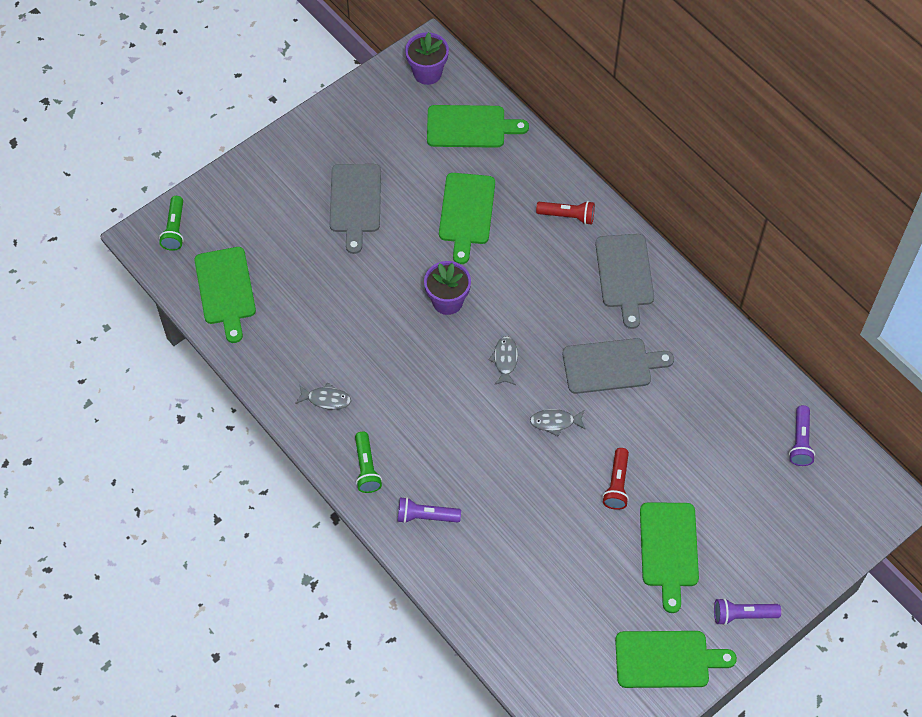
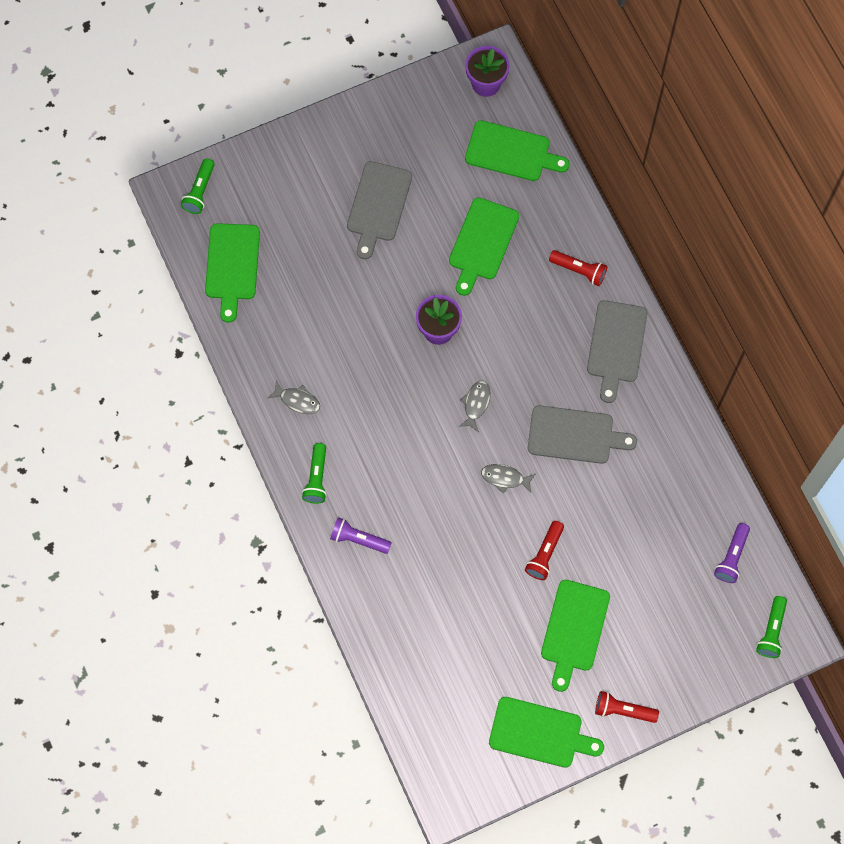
camera: 15 degrees right, 10 degrees up
(742, 615) = (623, 710): purple flashlight -> red flashlight
(862, 501) = (771, 631): none -> green flashlight

